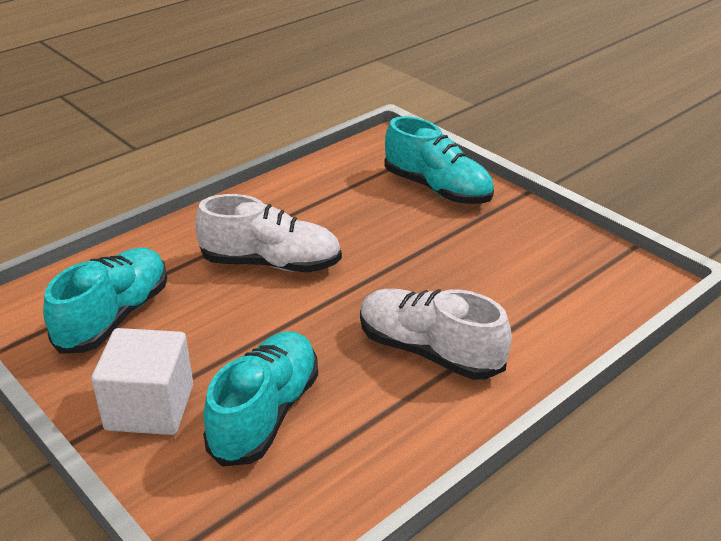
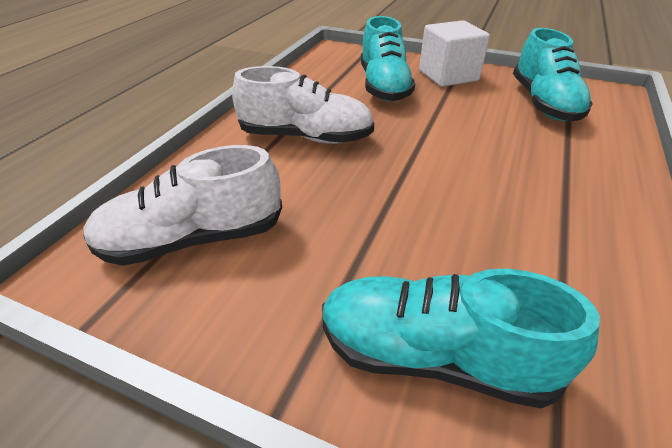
camera: 155 degrees right, 5 degrees up
(271, 263) = (500, 167): white shoe -> white shoe (192, 239)

